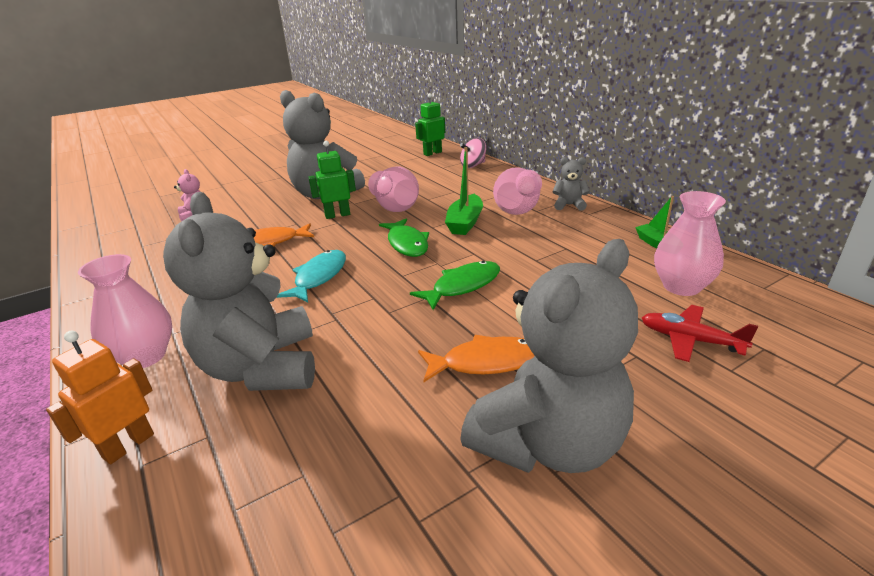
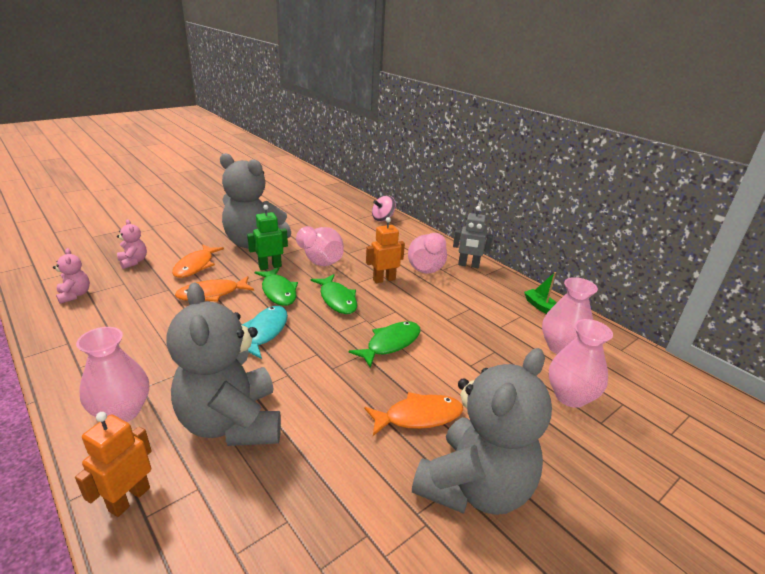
camera: 10 degrees left, 0 degrees up
(128, 248) = (75, 295): none -> pink teddy bear
(258, 217) = (196, 266): none -> orange fish
(342, 238) = (278, 291): none -> green fish
(432, 153) = (345, 203): green robot -> none
(465, 223) = (384, 279): green boat -> orange robot
(569, 205) = (468, 265): grey teddy bear -> grey robot
(690, 340) = (570, 396): red plane -> pink vase

